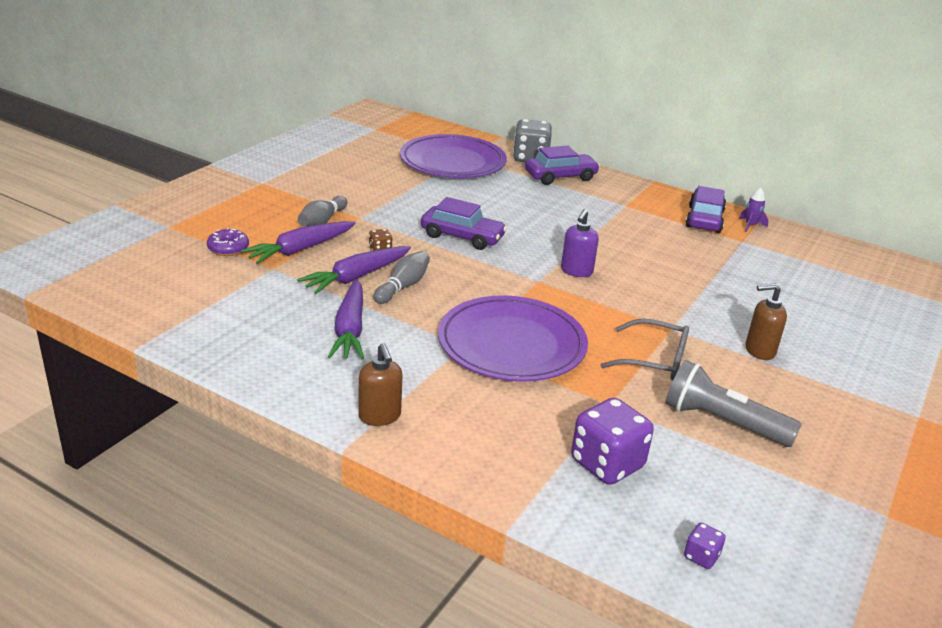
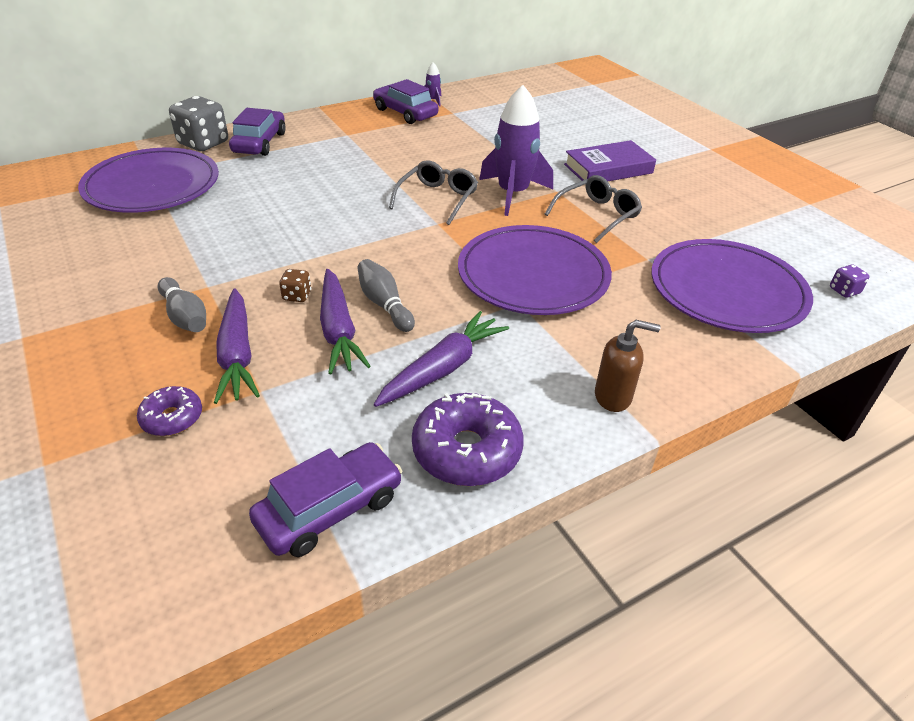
camera: 60 degrees left, 10 degrees up
(270, 360) = (466, 451): none -> purple donut
(350, 329) = (443, 368): purple carrot -> purple carrot turned 75 degrees counterclockwise
(462, 237) = (318, 235): purple car -> purple car (330, 509)
(576, 271) = (437, 198): purple soap dispenser -> grey glasses
(607, 464) = (727, 290): purple dice -> purple plate
(633, 306) = (513, 194): none -> purple rocket
(722, 422) = (691, 219): grey flashlight -> none
(759, 351) = (608, 169): brown soap dispenser -> purple book

